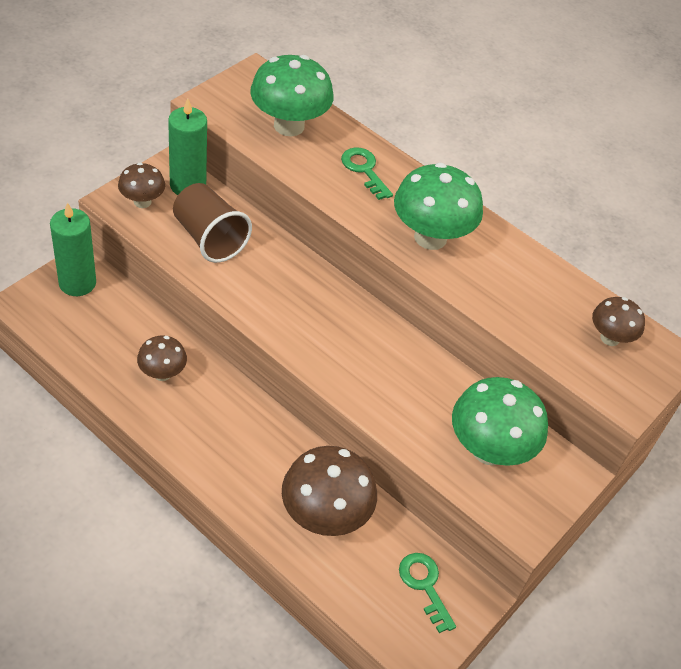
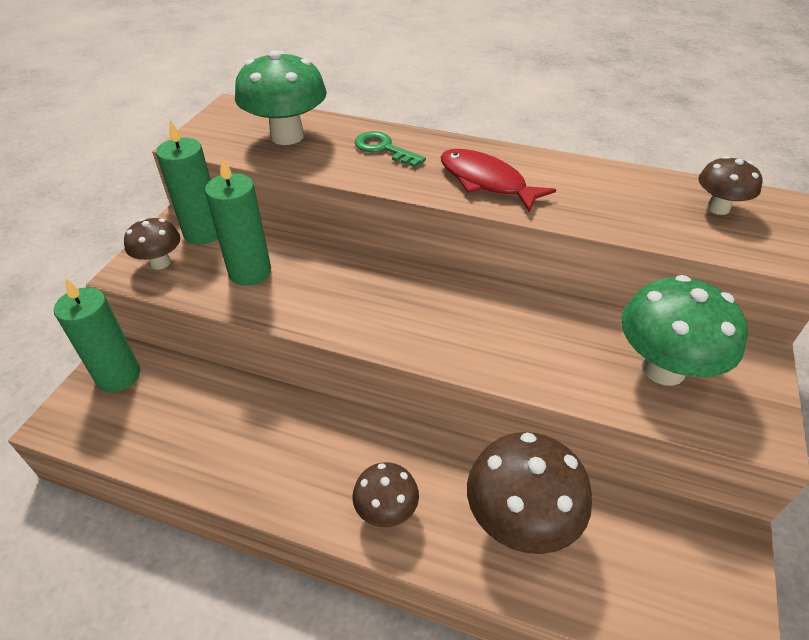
camera: 15 degrees left, 5 degrees down
(162, 373) = (256, 435): brown mushroom -> brown mushroom (386, 511)
(209, 238) = (250, 272): brown cup -> green candle
(424, 585) = (675, 553): green key -> none
(430, 237) = (486, 182): green mushroom -> red fish

